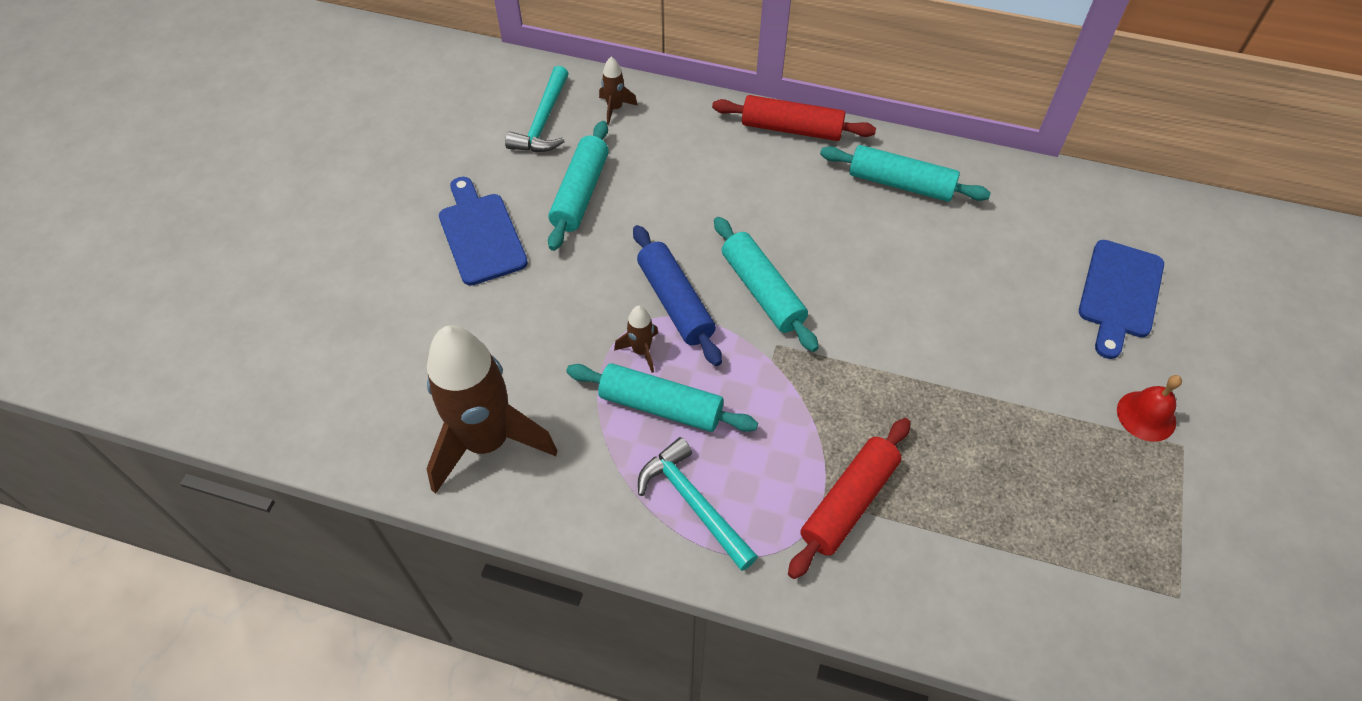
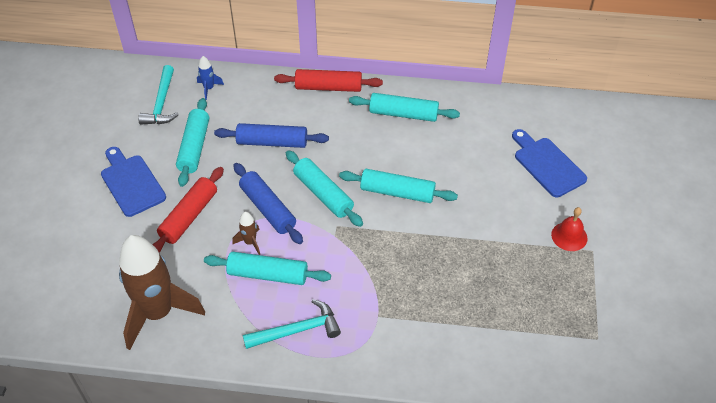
camera: 10 degrees left, 5 degrees down
(615, 108) = (209, 88): brown rocket -> blue rocket
(693, 503) = (297, 330): turquoise hammer -> turquoise hammer turned 120 degrees clockwise
(696, 201) = (272, 142): none -> blue rolling pin
(849, 503) = (394, 315): red rolling pin -> red rolling pin (189, 216)
(876, 305) = (397, 192): none -> turquoise rolling pin
(1120, 294) = (547, 165): blue cutting board -> blue cutting board turned 135 degrees clockwise

